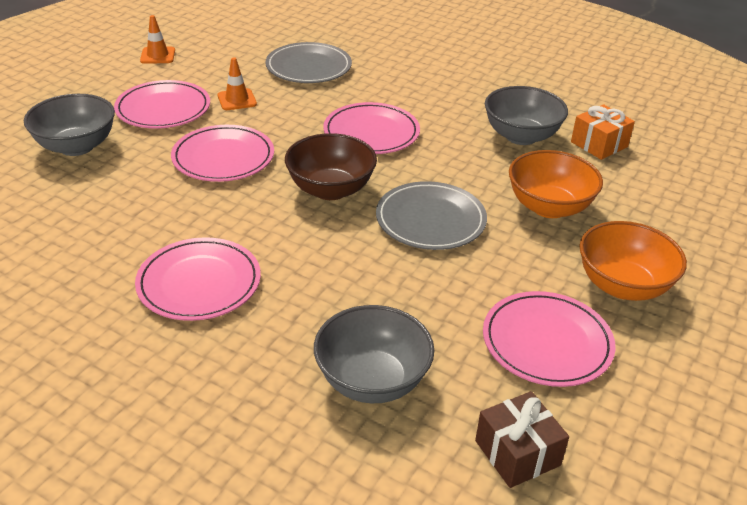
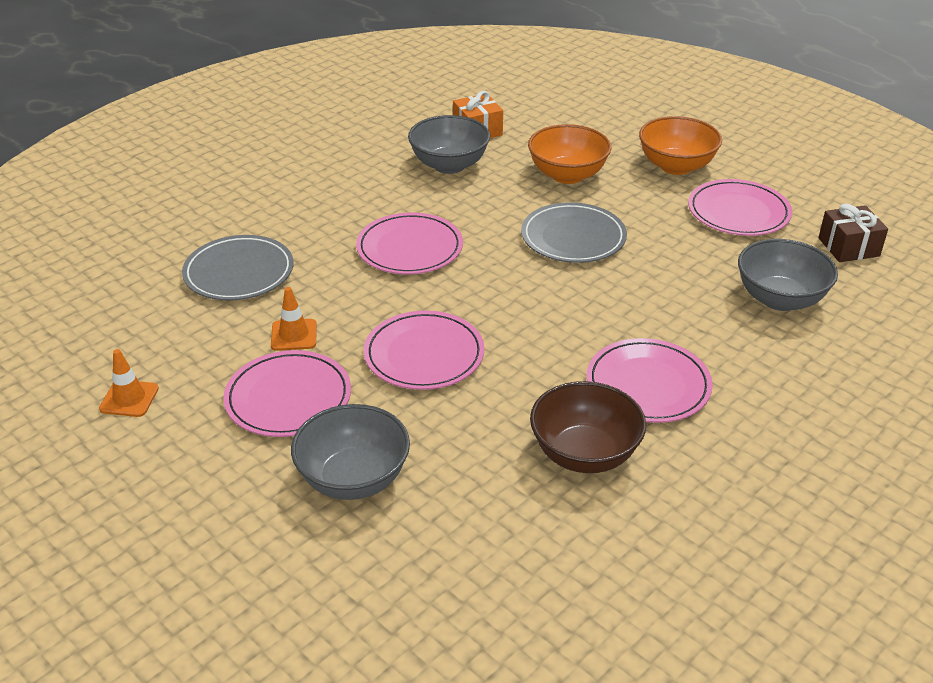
camera: 75 degrees left, 0 degrees up
(330, 189) = (509, 287): brown bowl -> brown bowl (584, 454)

